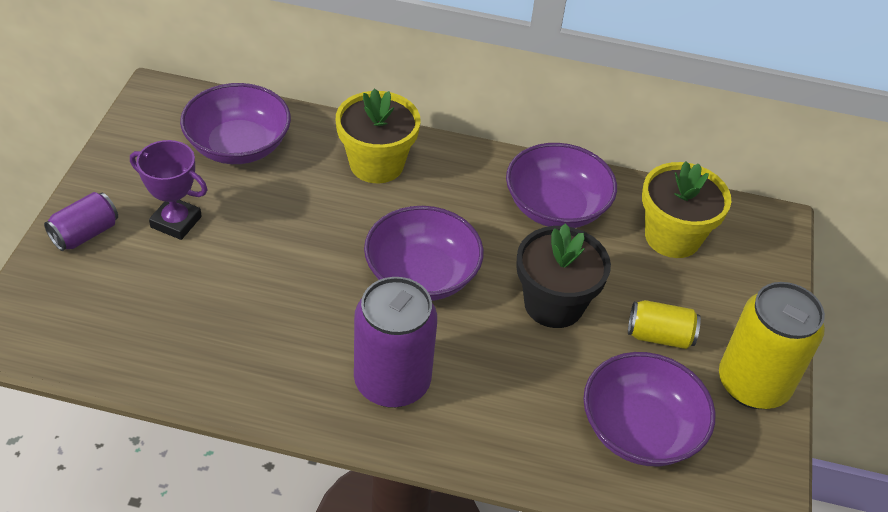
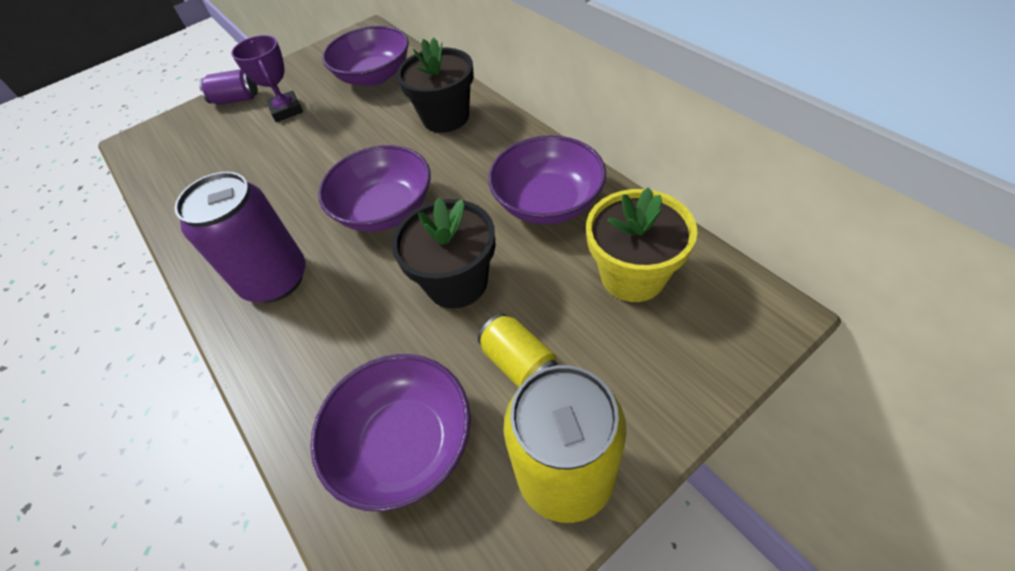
camera: 50 degrees right, 5 degrees up
(376, 164) = (445, 117): yellow flower pot -> black flower pot

